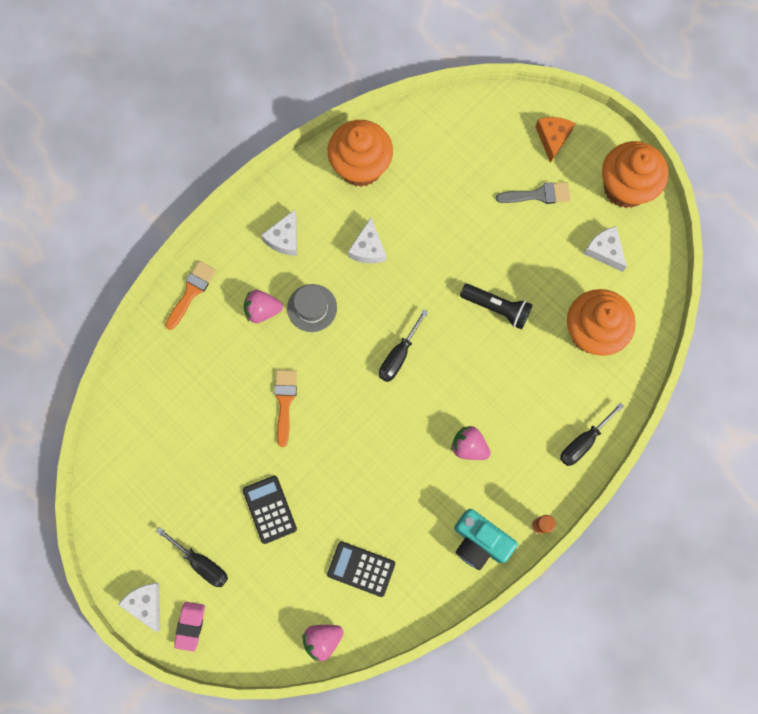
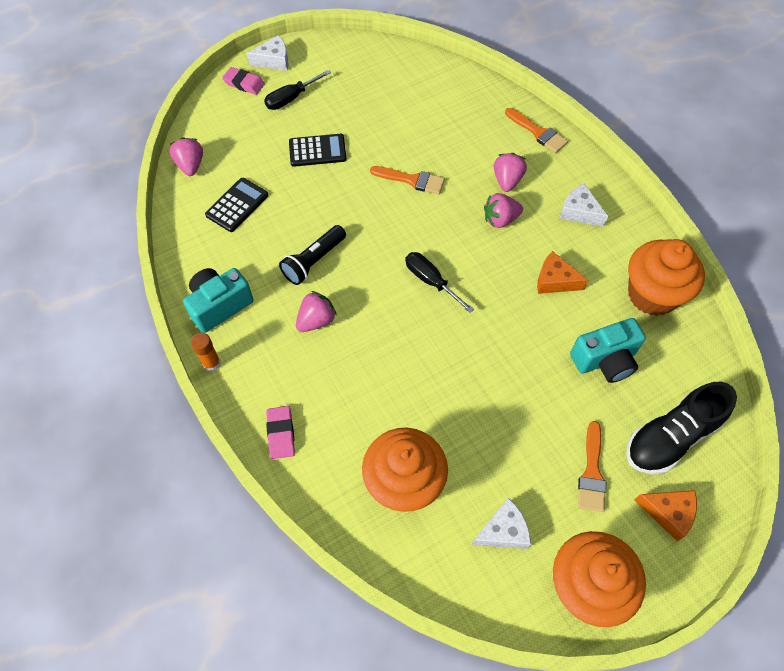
camera: 105 degrees right, 15 degrees down
(312, 308) = (500, 219): grey hat -> pink strawberry
(368, 248) = (554, 280): white cheese -> orange cheese
(437, 197) = (605, 360): none -> turquoise camera
(491, 141) = (670, 437): none -> black shoe
(497, 308) = (459, 387): black flashlight -> black flashlight (314, 261)
(538, 195) = (592, 472): grey brush -> orange brush
(583, 442) = (281, 434): black screwdriver -> pink eraser

